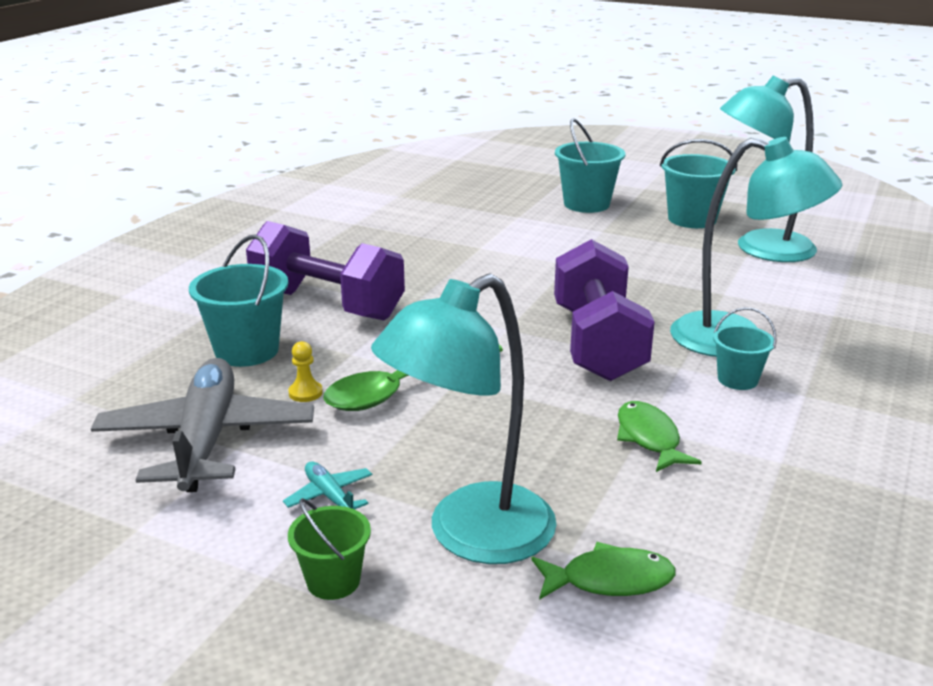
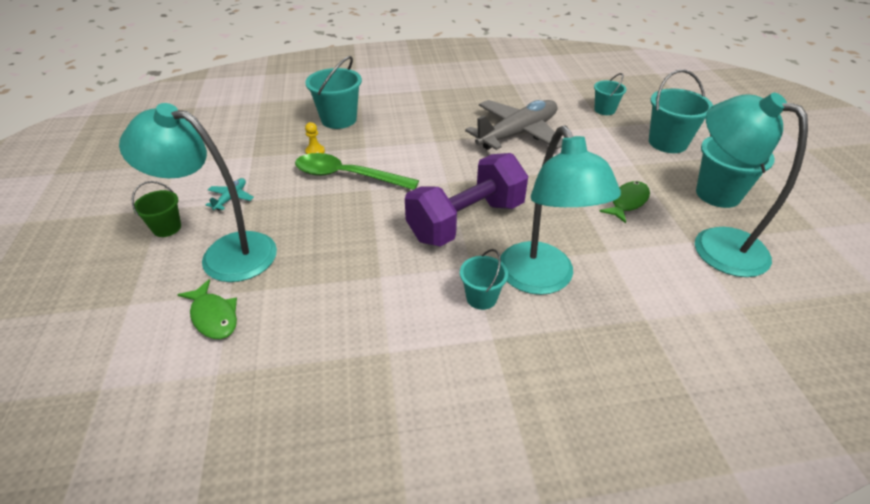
camera: 55 degrees right, 15 degrees up
(207, 439) = (253, 146): grey plane -> grey plane (518, 134)
(327, 305) = (408, 118): purple dumbbell -> none
(487, 205) = (604, 110): none -> turquoise bucket
(649, 438) = (369, 282): green fish -> green fish (627, 202)

